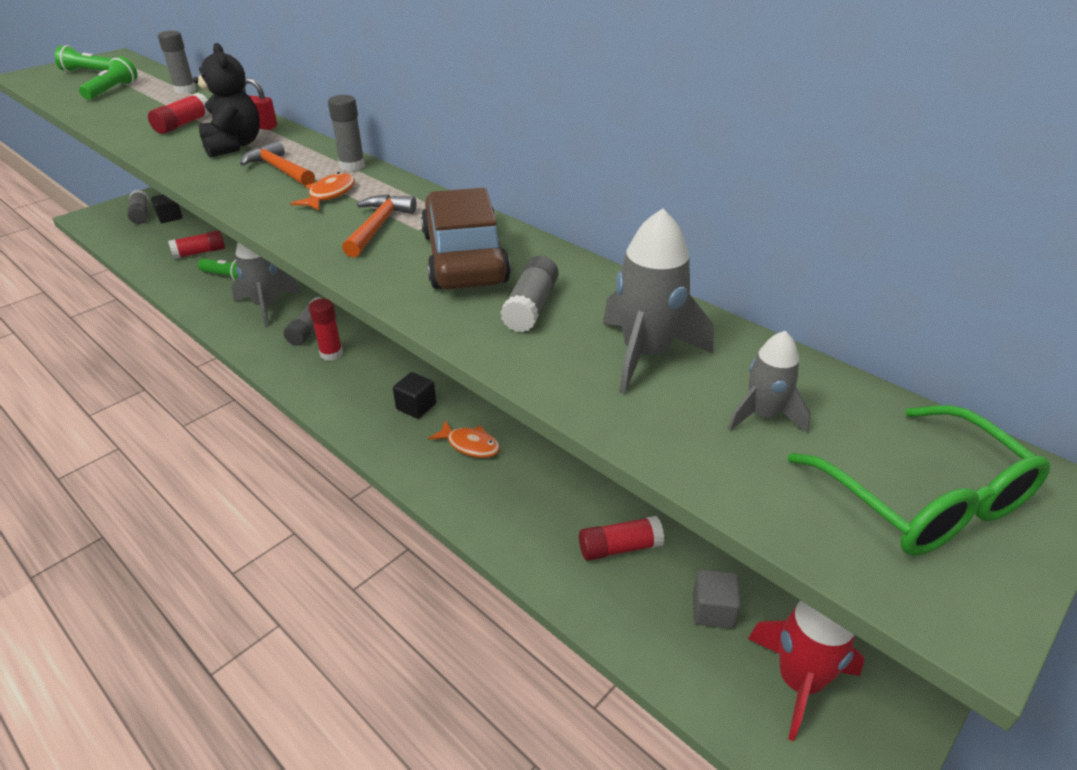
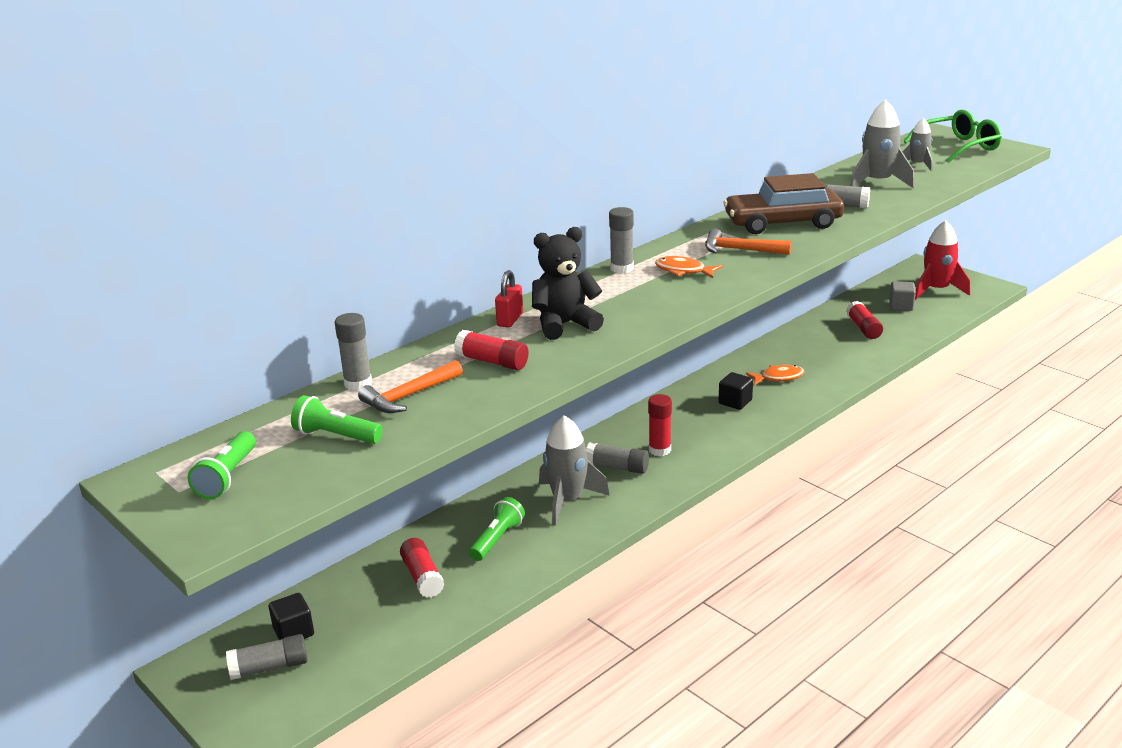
camera: 85 degrees left, 10 degrees down
(279, 169) = (628, 296): orange hammer -> orange hammer (409, 396)
(470, 445) = (778, 378): orange fish -> orange fish turned 45 degrees clockwise

